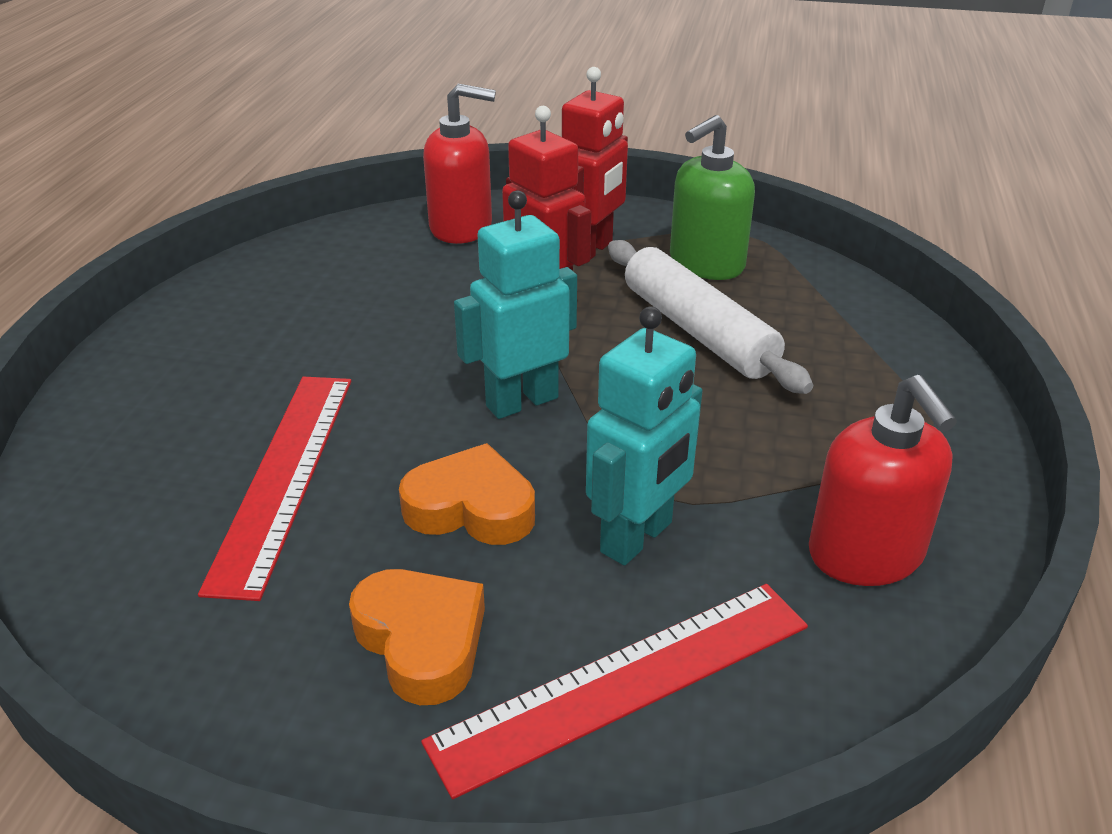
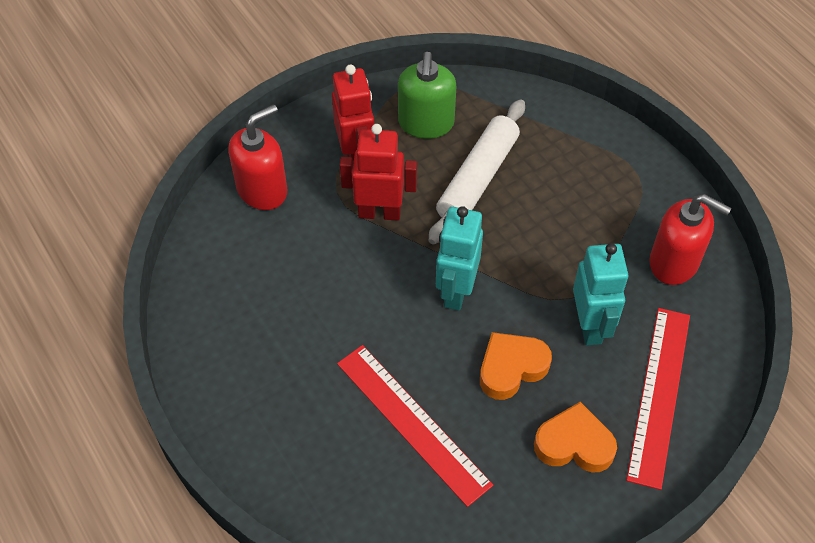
camera: 45 degrees left, 20 degrees up
(698, 330) = (477, 178): white rolling pin -> white rolling pin turned 75 degrees counterclockwise

